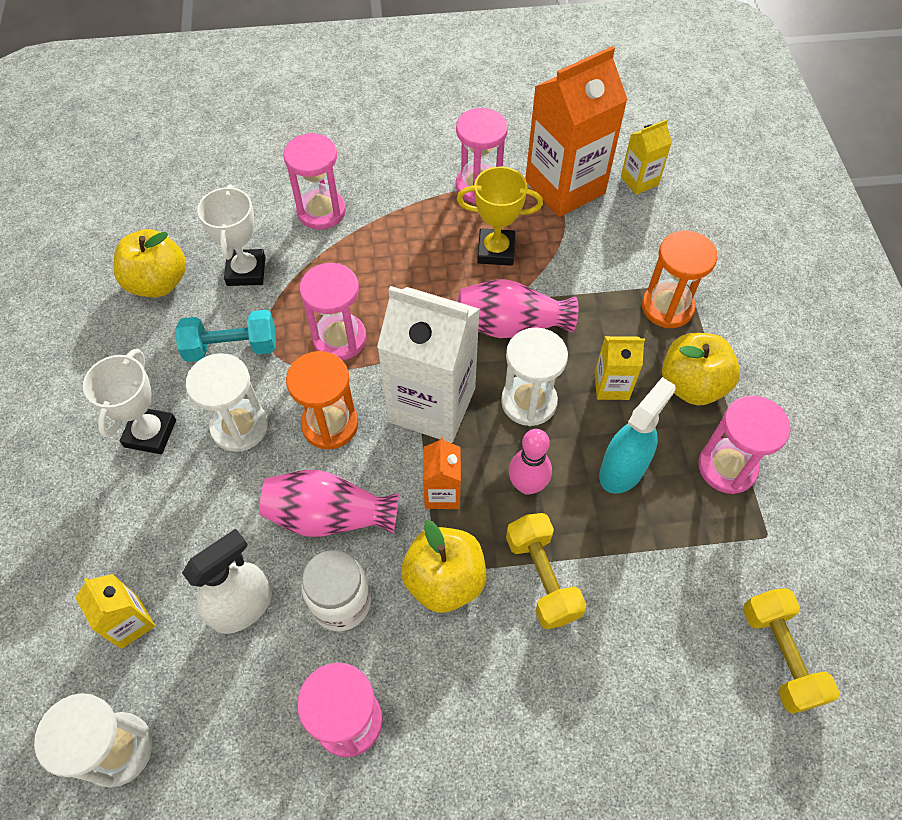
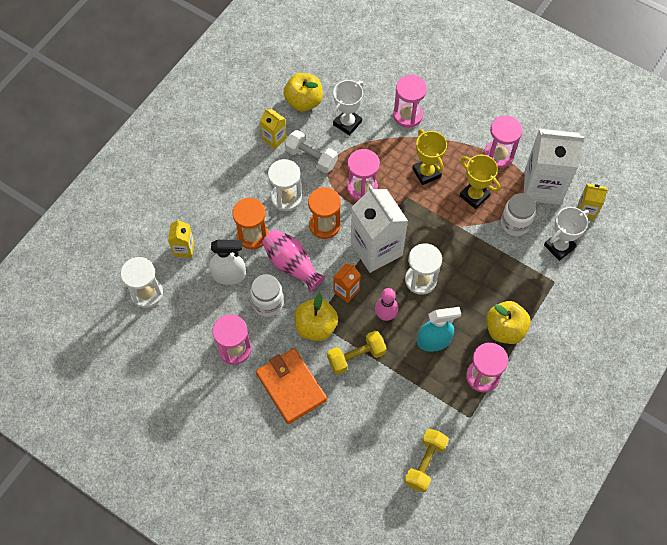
camera: 40 degrees right, 5 degrees up
(150, 433) = (248, 174): white trophy -> white trophy (559, 246)
(231, 347) = (311, 157): turquoise dumbbell -> white dumbbell
(409, 263) = (426, 173): none -> yellow trophy
(490, 706) = (291, 387): none -> orange wallet
(511, 325) = (446, 238): pink vase -> none
(542, 577) = (356, 357): yellow dumbbell -> yellow dumbbell turned 45 degrees clockwise
(565, 187) = (542, 186): orange carton -> white carton
(576, 250) = (515, 223): none -> white jar
(611, 386) = (466, 301): yellow carton -> yellow carton (274, 138)
(667, 307) = (532, 285): orange hourglass -> orange hourglass (252, 235)

